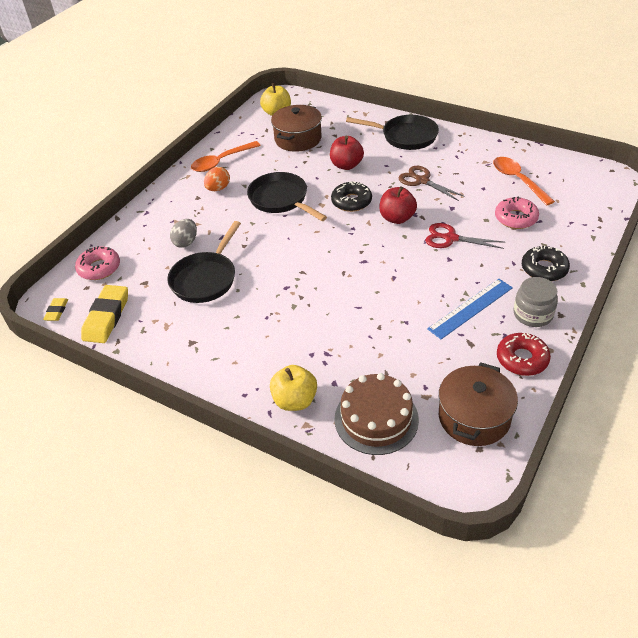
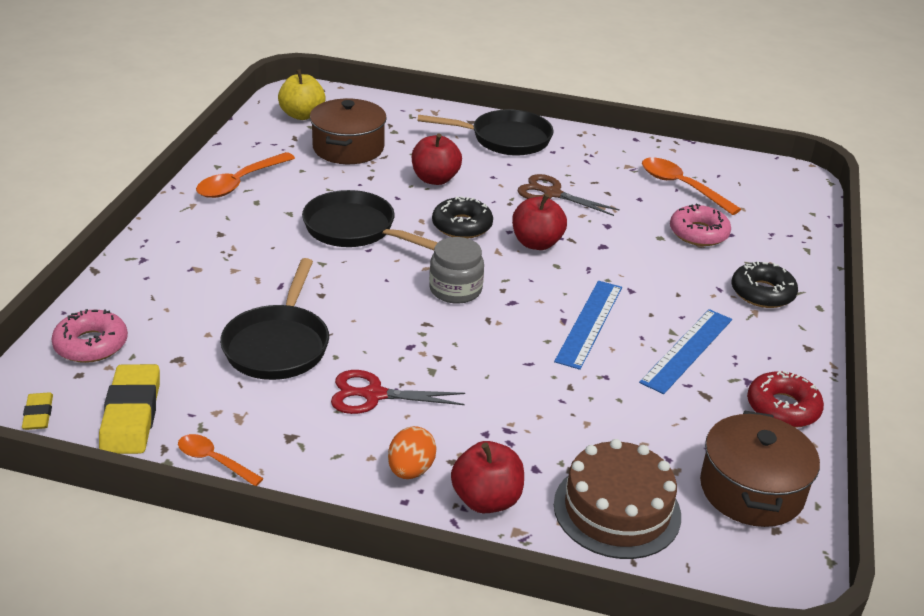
camera: 20 degrees left, 10 degrees down
(142, 353) = (214, 460): none -> orange spoon
(186, 242) = (225, 297): grey egg -> none
(218, 188) = (249, 220): orange egg -> orange egg (411, 470)
(295, 400) = (486, 500): yellow apple -> red apple
(410, 281) = (589, 323): none -> blue ruler
(450, 238) = (622, 264): red scissors -> red scissors (373, 395)
(533, 314) = (772, 350): grey jar -> grey jar (455, 290)

